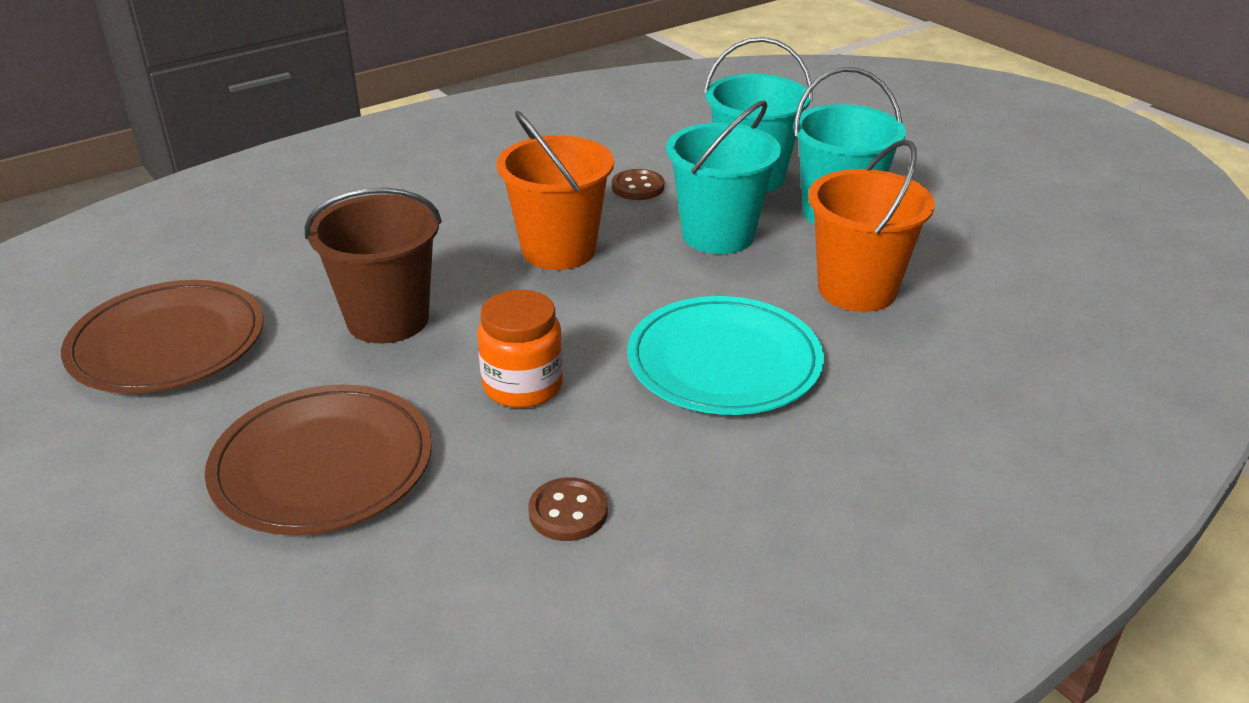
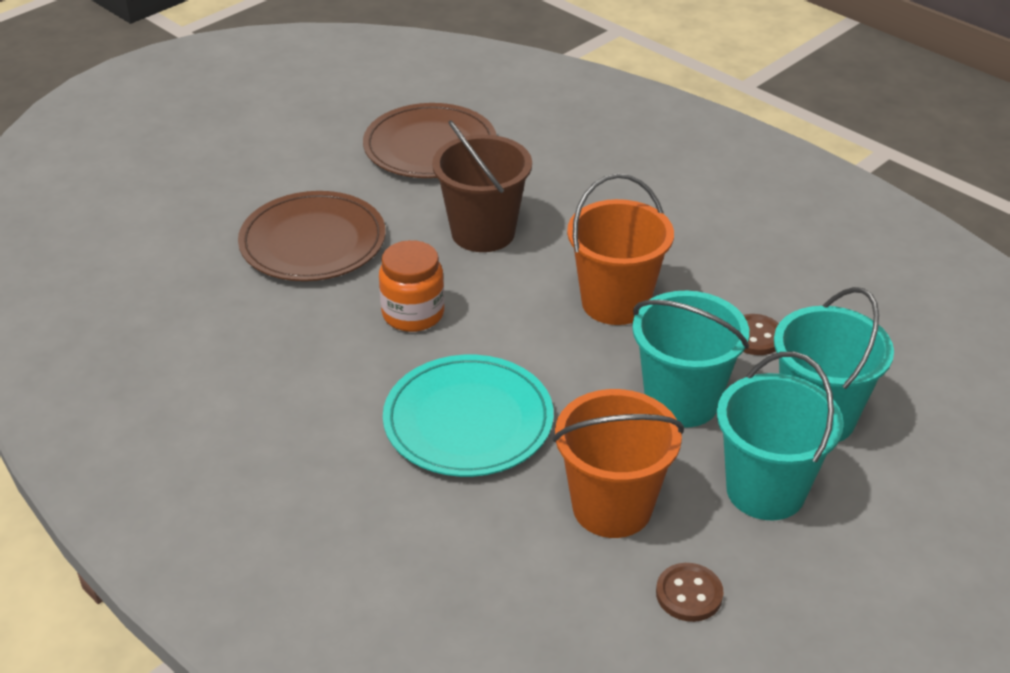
camera: 80 degrees right, 5 degrees up
(568, 512) = (276, 357): brown button -> brown button (689, 594)

